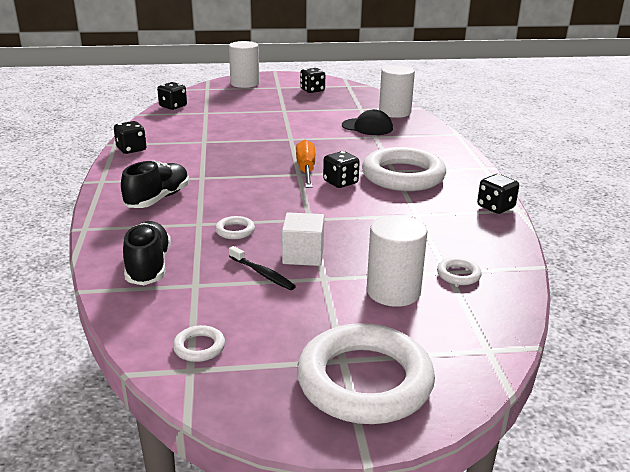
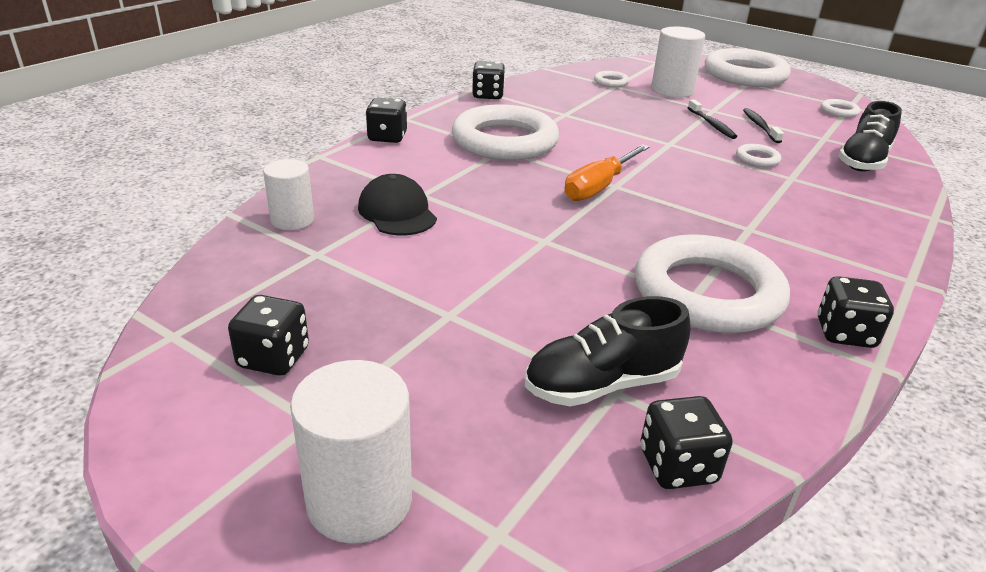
camera: 140 degrees left, 5 degrees up
(158, 199) = (828, 220): black shoe -> black shoe (602, 384)
(199, 144) = (707, 293): none -> white ring
(303, 255) = (712, 125): white cube -> black toothbrush
(340, 182) = (583, 160): black dice -> black dice (387, 137)
(394, 112) = (292, 220): white cylinder -> white cylinder, size x0.66

